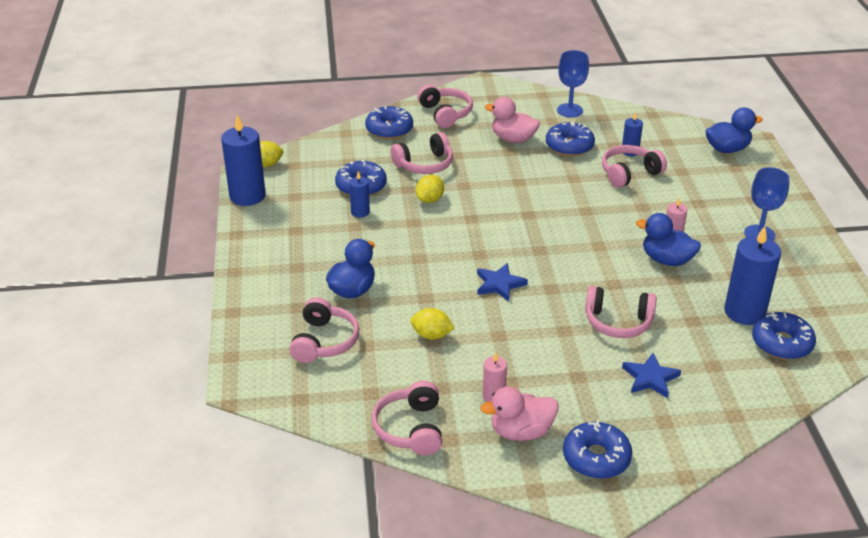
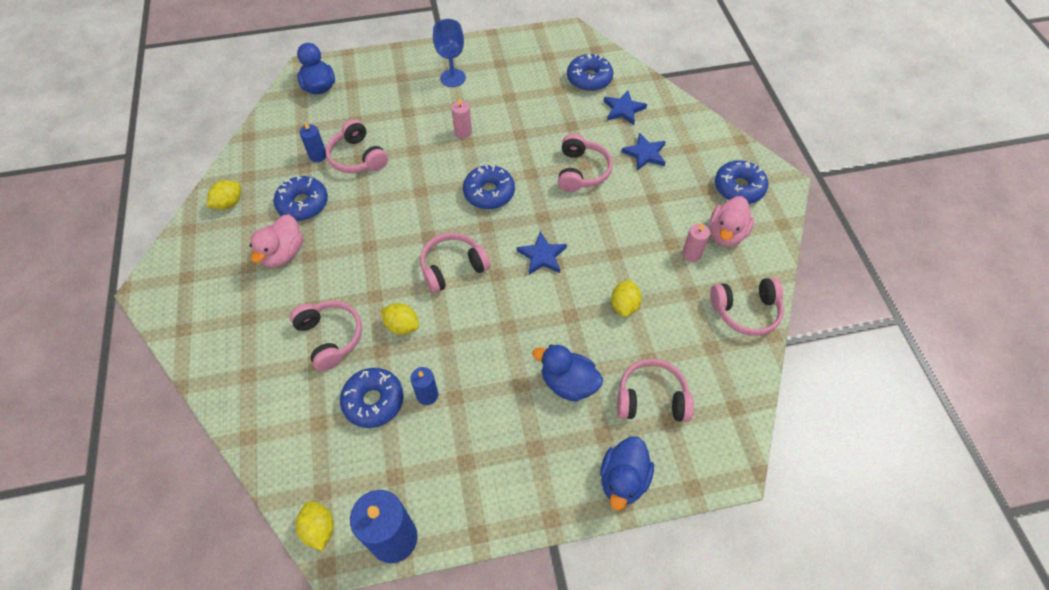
camera: 95 degrees left, 20 degrees up
(389, 129) = (246, 384): blue donut -> blue donut (489, 193)
(445, 113) = (216, 324): pink headphones -> pink headphones (452, 267)
(521, 432) = (726, 234): pink duck -> pink duck turned 45 degrees clockwise
(570, 110) = (229, 203): blue goblet -> yellow lemon
(666, 260) = (493, 137): blue duck -> blue duck (623, 479)
(728, 368) = (623, 109): none -> blue star
(744, 312) = (556, 95): blue candle -> none

